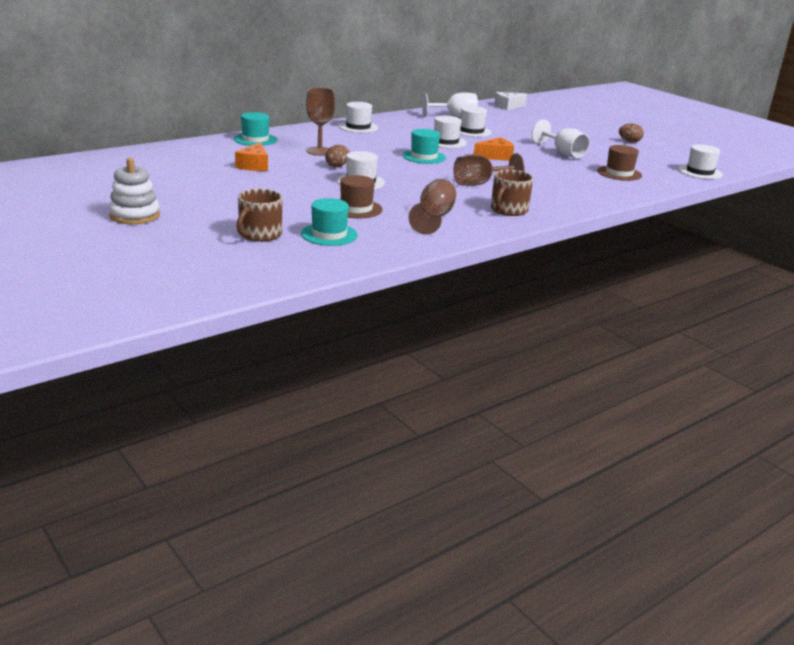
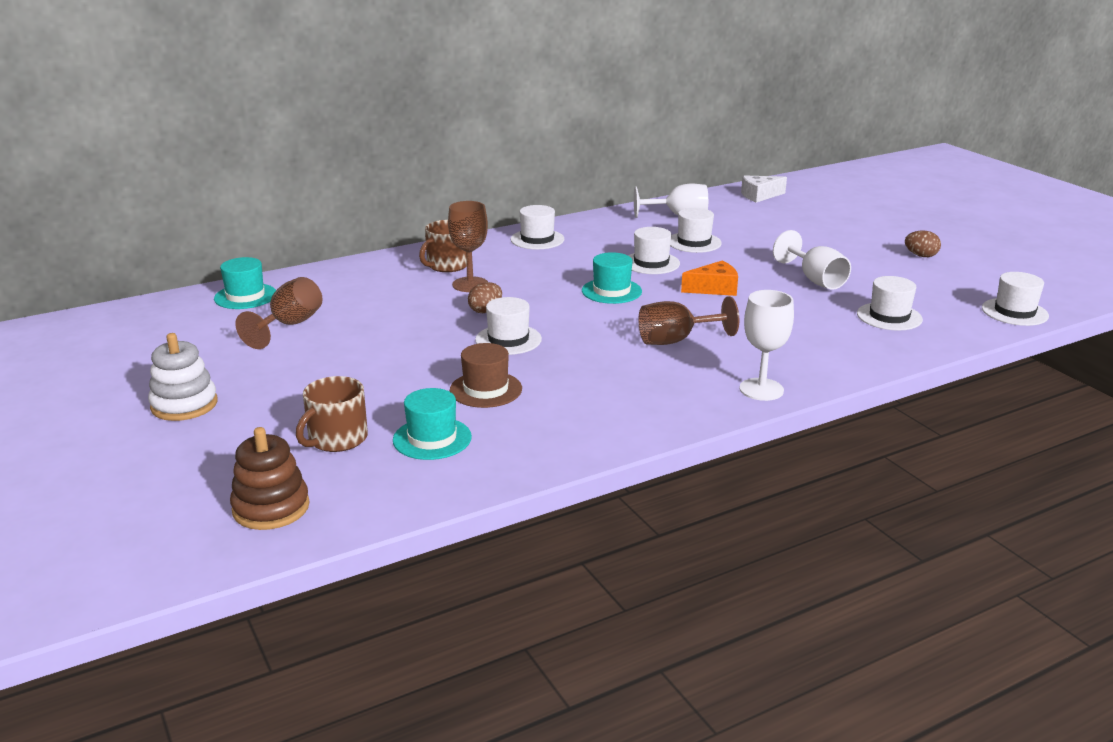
camera: 10 degrees right, 0 degrees up
(229, 271) = (271, 508): none -> brown stacking toy
(254, 165) = (373, 312): orange cheese -> none
(255, 139) = (391, 265): turquoise hat -> turquoise hat (245, 296)
(434, 218) = (590, 406): brown goblet -> brown goblet (289, 325)
(508, 210) = (703, 390): brown mug -> brown mug (447, 265)
(547, 210) = (761, 389): none -> white goblet
(619, 173) = (889, 316): brown hat -> white hat

